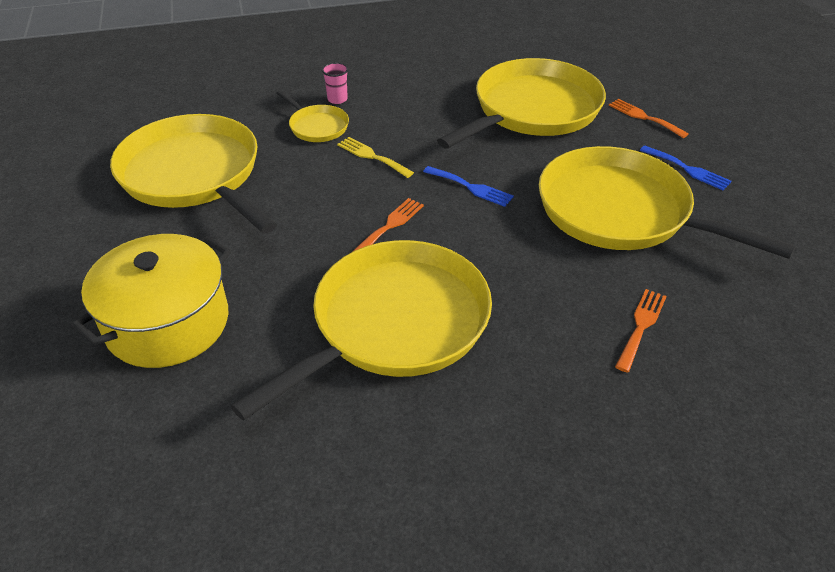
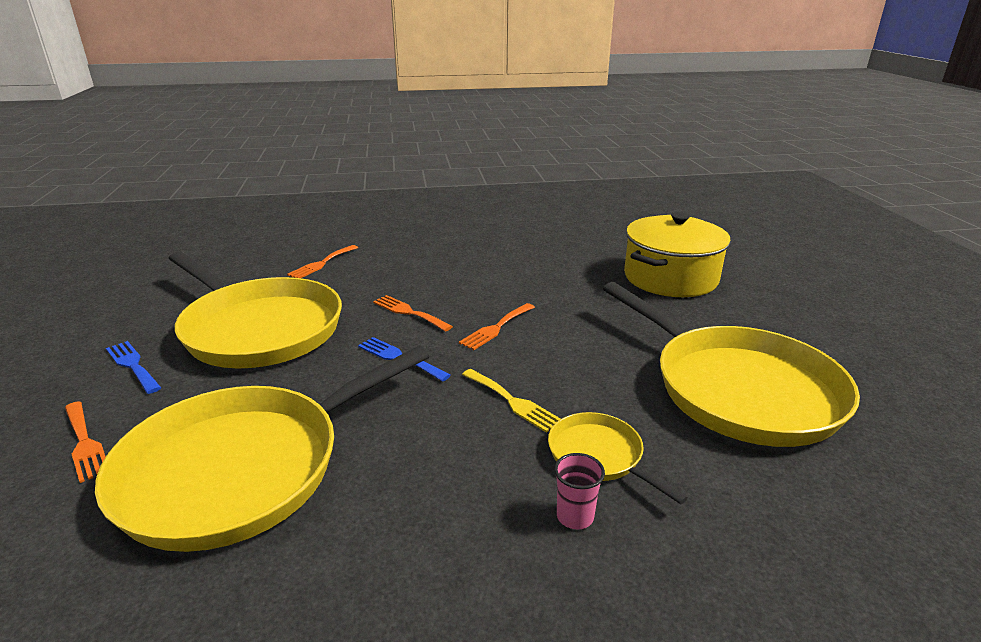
camera: 175 degrees left, 15 degrees down
(394, 323) = (499, 271): yellow pan -> none
(484, 241) = (409, 312): none -> orange fork

